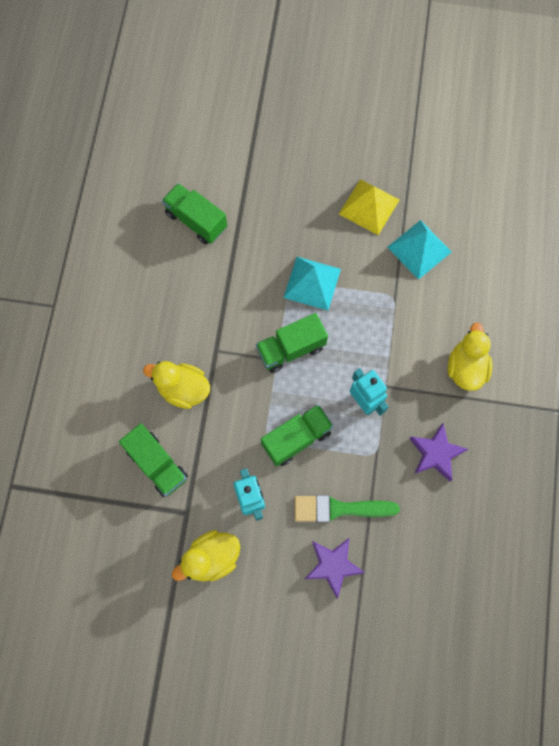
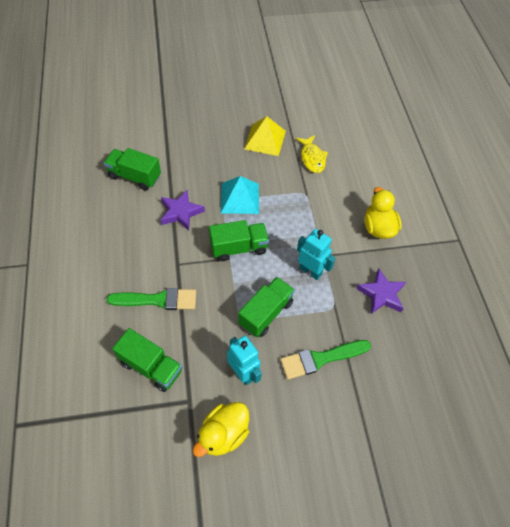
camera: 20 degrees left, 15 degrees down
(183, 389) = (158, 300): yellow duck -> green brush
(291, 349) = (239, 247): green truck -> green truck turned 150 degrees counterclockwise
(333, 566) = (332, 408): purple star -> purple star (181, 212)
(419, 249) = (312, 158): turquoise pyramid -> yellow fish

